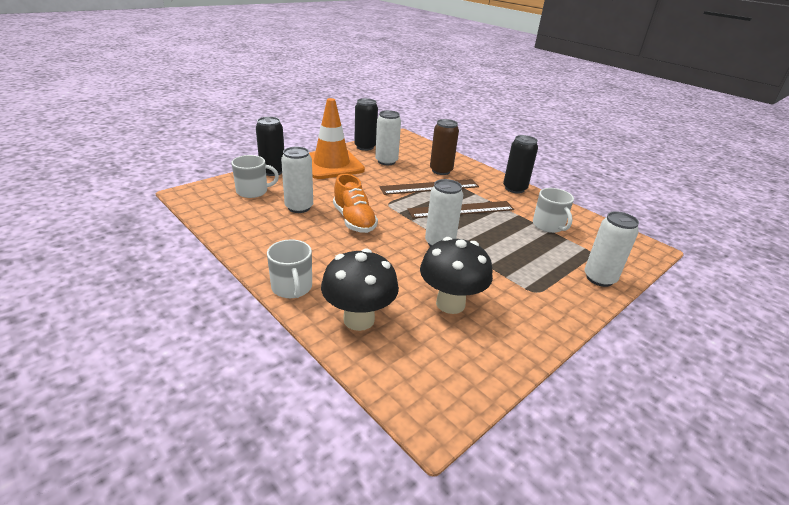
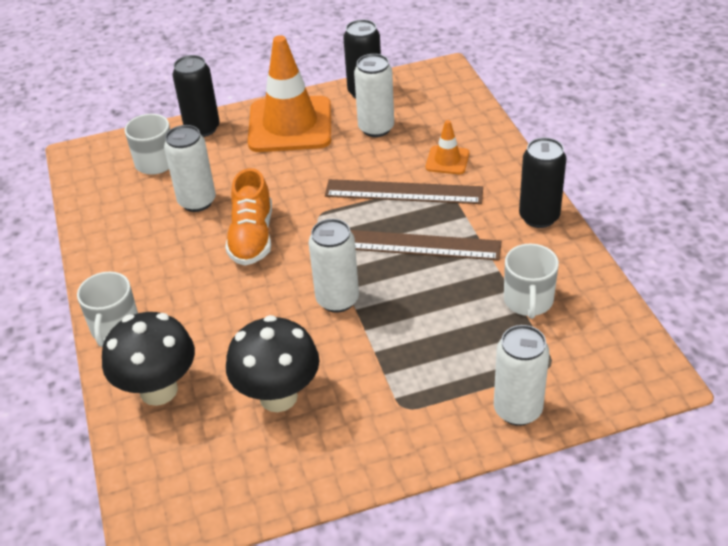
camera: 30 degrees right, 10 degrees up
(441, 171) = (447, 160): brown can -> orange traffic cone

